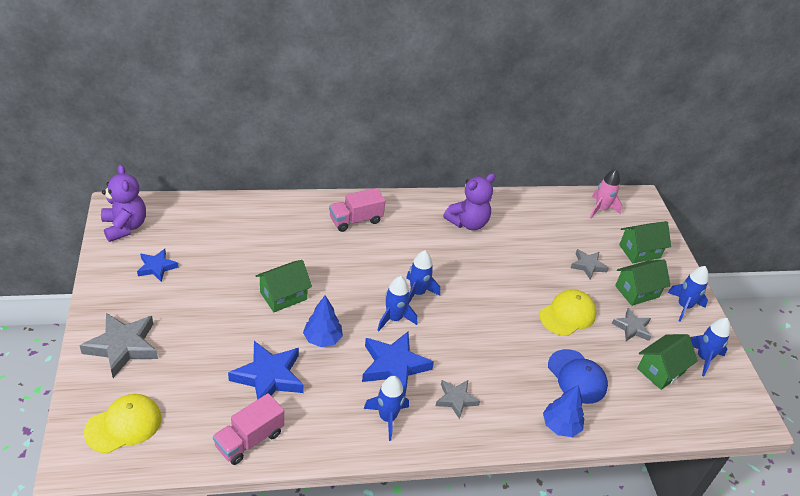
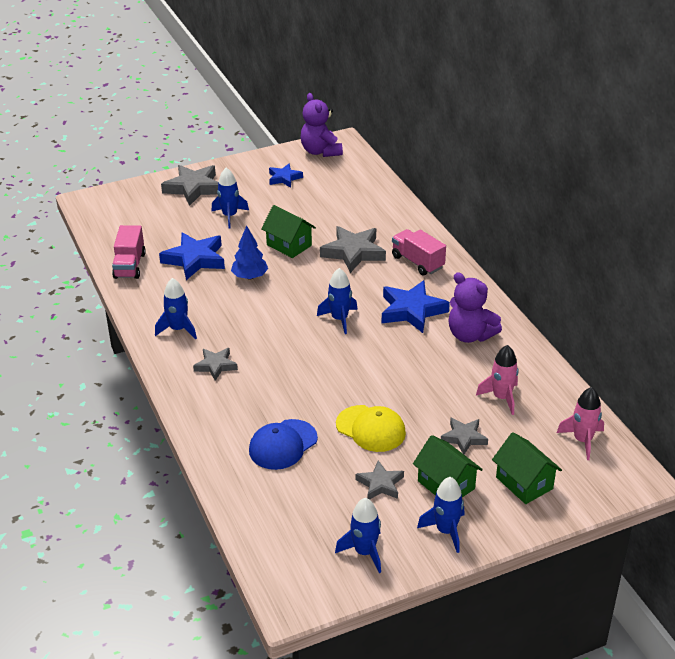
camera: 80 degrees right, 5 degrees down
(124, 425) = (122, 209): yellow cap -> none
(125, 227) = (320, 151): purple teddy bear -> purple teddy bear turned 105 degrees clockwise
(249, 439) = (129, 265): pink truck -> pink truck turned 120 degrees counterclockwise
(320, 255) = (353, 252): none -> grey star
(394, 318) = (297, 311): blue rocket -> blue rocket (230, 216)
(394, 366) = (238, 322): blue star -> blue star (412, 310)
(547, 231) = (501, 398): none -> pink rocket
(560, 426) = (212, 439): blue tree -> none
(660, 370) = (324, 513): green house -> none

